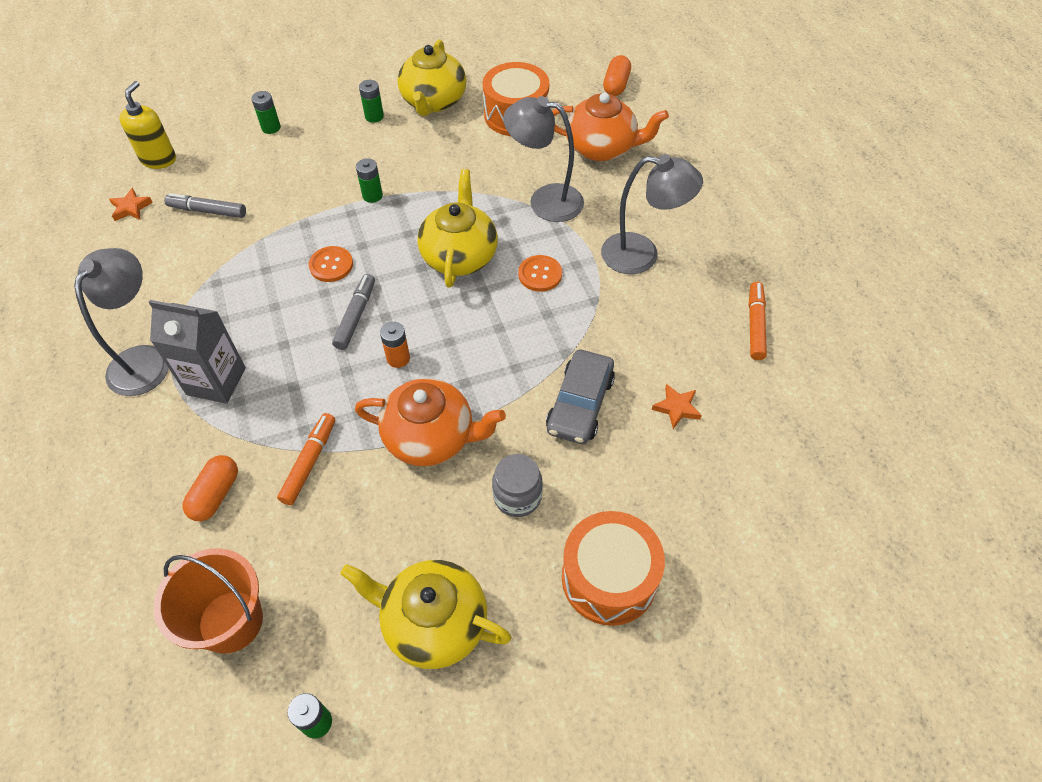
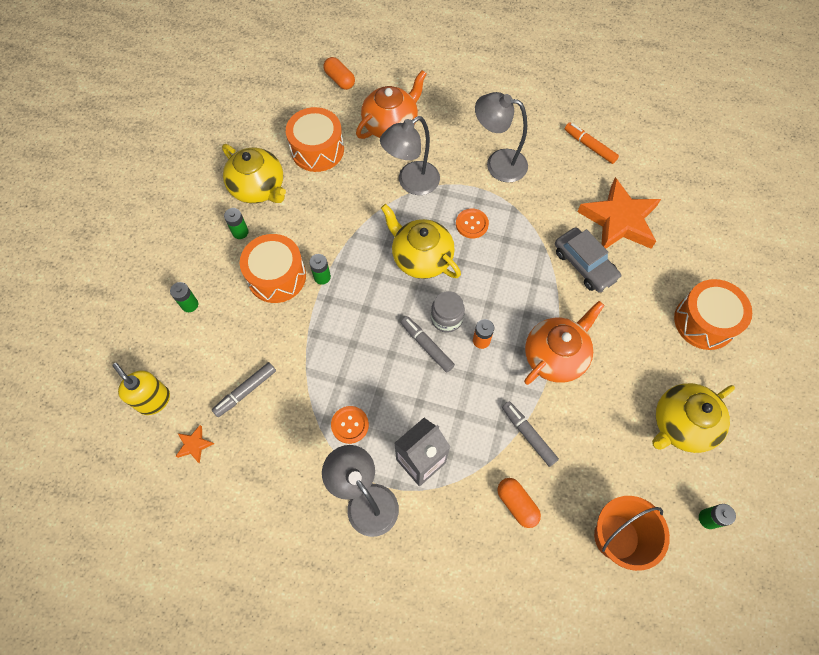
camera: 55 degrees left, 10 degrees up
(309, 462) = (528, 435): orange marker -> grey marker
(331, 265) = (368, 337): orange button -> orange button (350, 425)
(346, 165) = (277, 276): none -> orange drum
(517, 496) = (626, 334): grey jar -> grey jar (446, 318)
(642, 255) = (498, 163): grey lamp -> grey lamp turned 120 degrees counterclockwise
(676, 408) = (619, 220): orange star -> orange star, size x2.49

